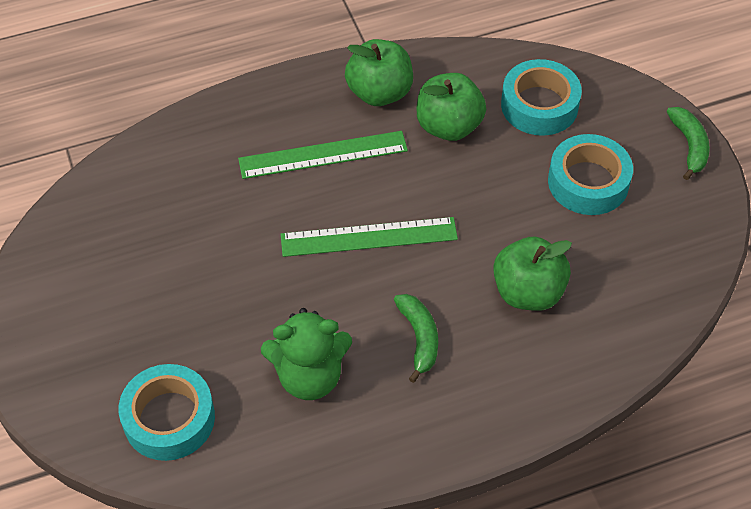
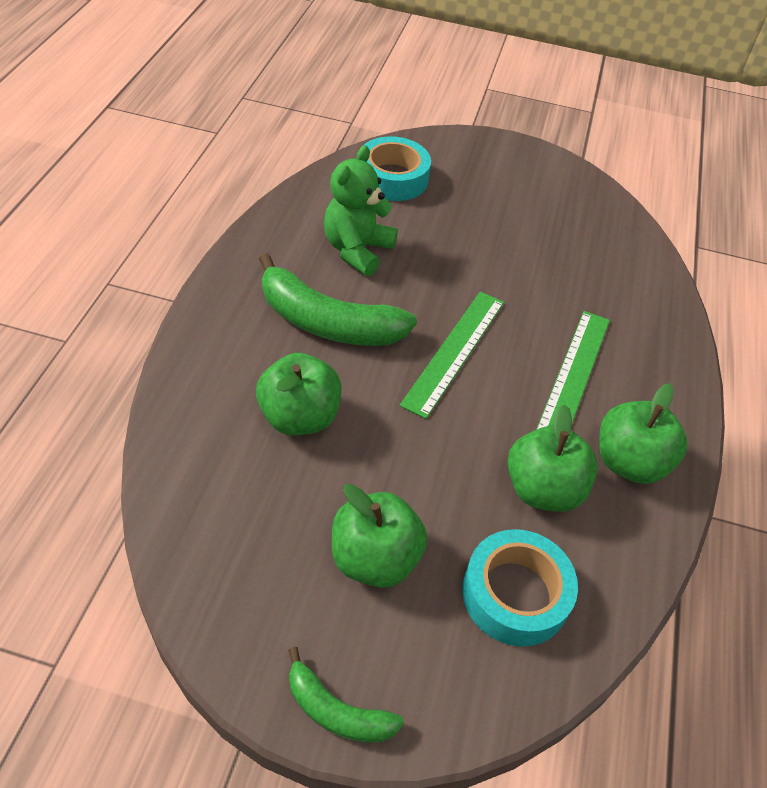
camera: 120 degrees right, 5 degrees down
(419, 338) = (327, 322): green banana -> green banana, size x1.83
(588, 182) = (374, 559): turquoise tape -> green apple

